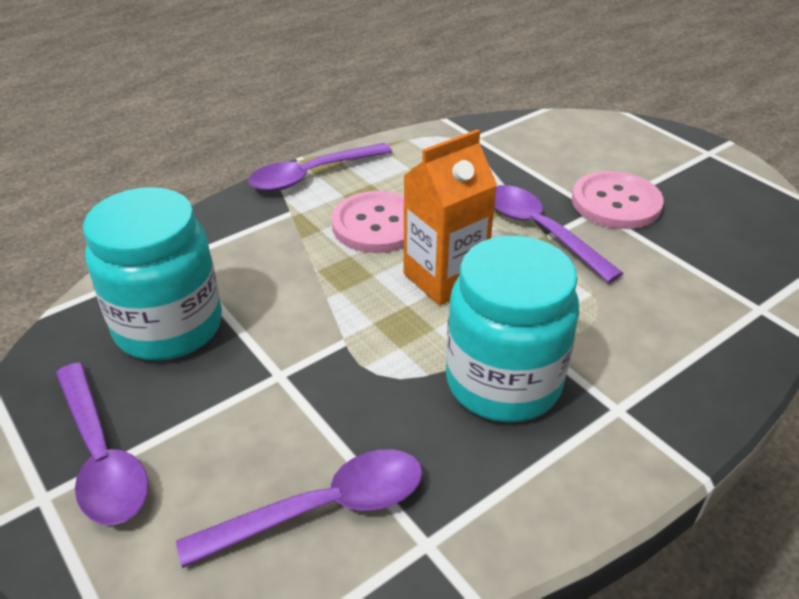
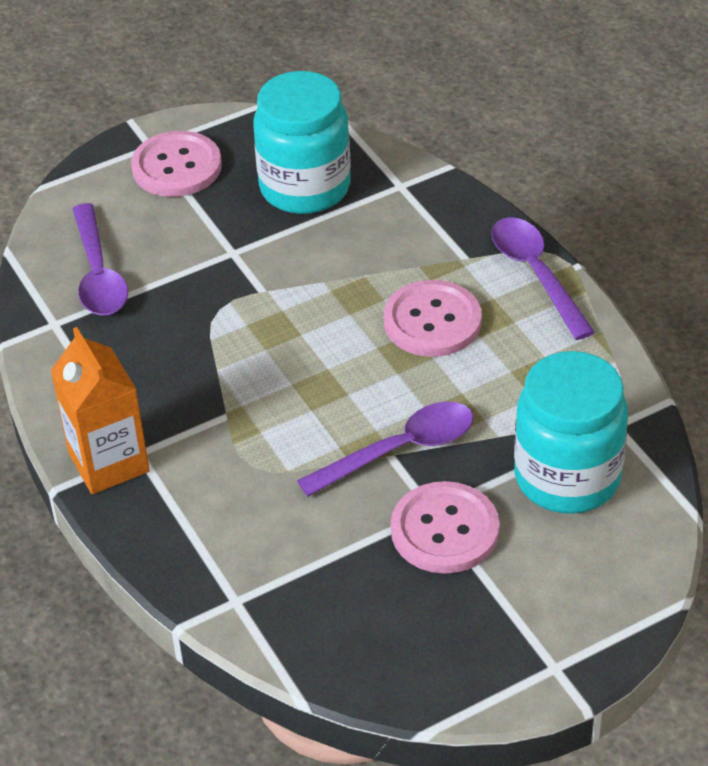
camera: 100 degrees right, 5 degrees up
(101, 456) = (177, 167): purple spoon -> pink button
(444, 278) = (333, 363): orange carton -> orange carton (109, 462)
(503, 382) = (188, 384): turquoise jar -> turquoise jar (567, 477)

